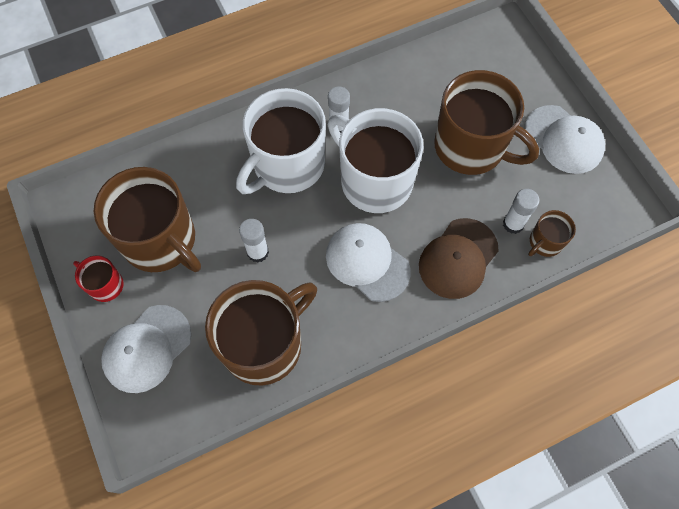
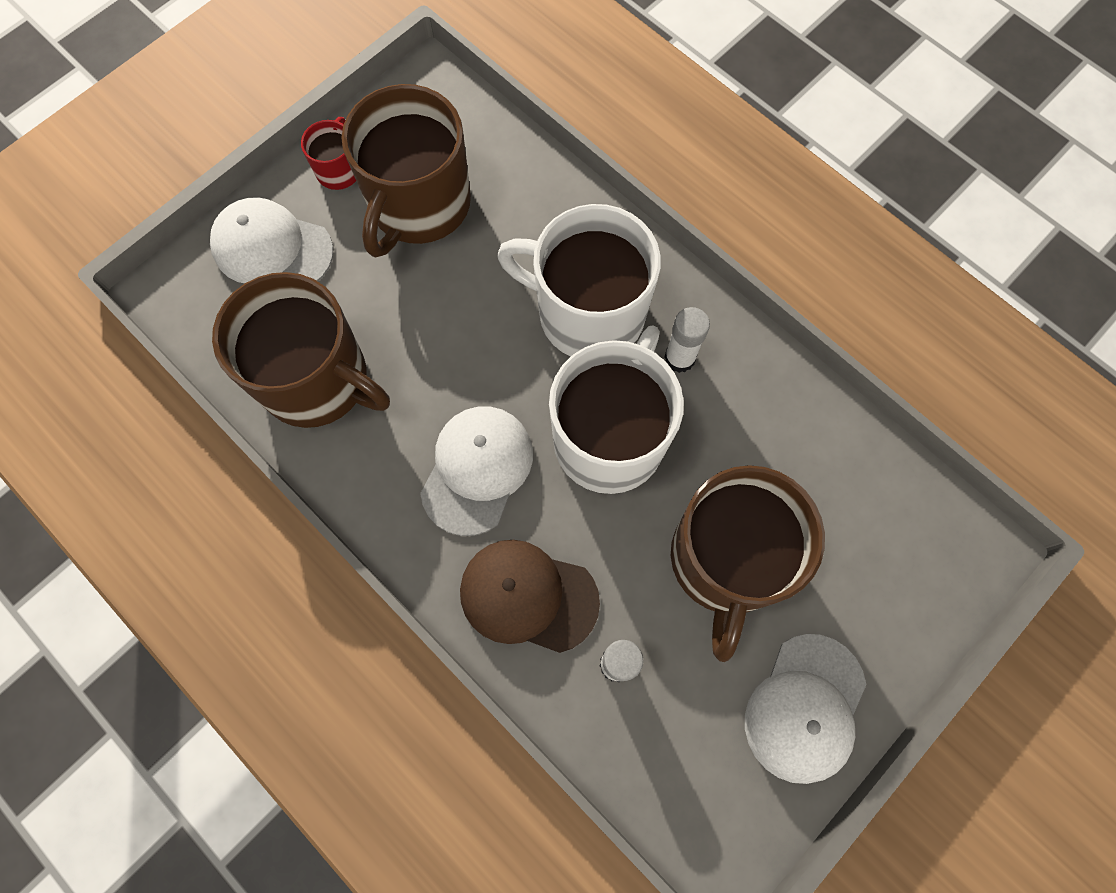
camera: 70 degrees right, 5 degrees up
(258, 252) = (443, 324): white glue stick -> none
(545, 242) = (603, 723): brown mug -> none

